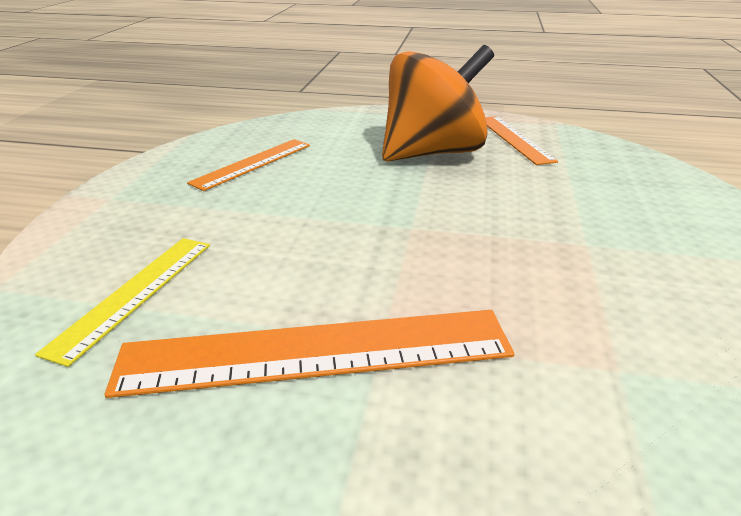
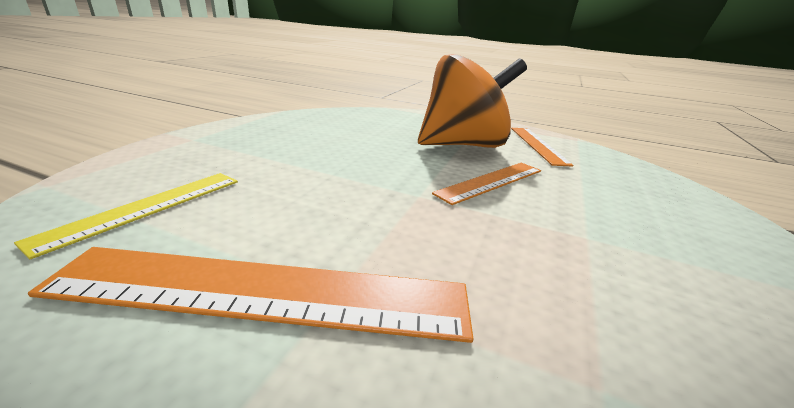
camera: 10 degrees right, 5 degrees down
(252, 163) = (315, 132): orange ruler -> orange ruler (491, 181)

